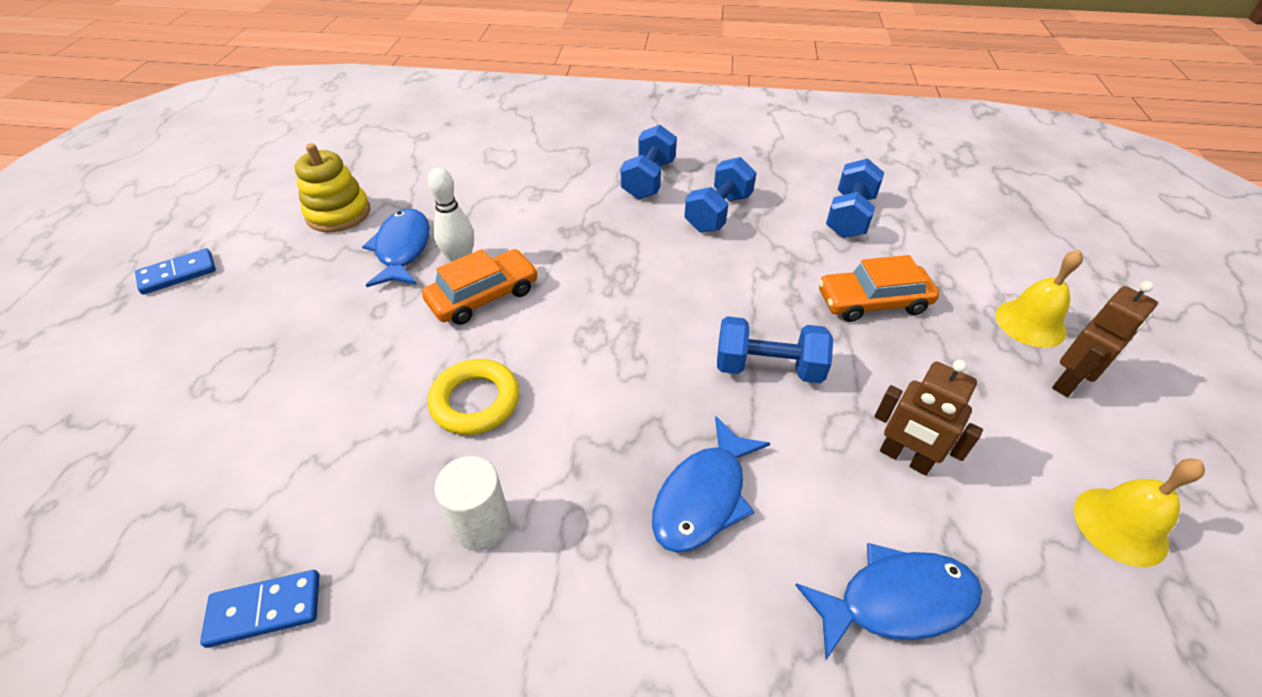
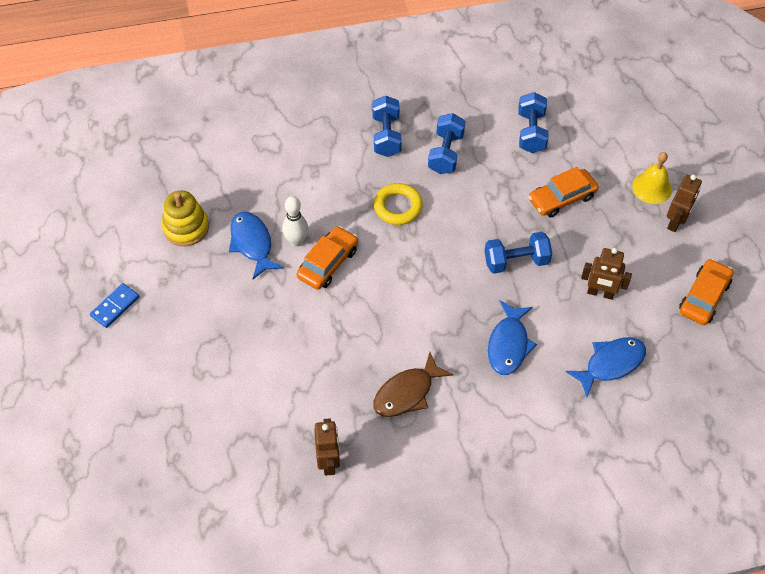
camera: 20 degrees left, 10 degrees up
(265, 610) = (329, 462): blue domino -> brown robot
(475, 401) = (365, 331): yellow ring -> yellow ring (398, 207)
(482, 524) = (407, 393): white cylinder -> brown fish
(1120, 526) = (704, 297): yellow bell -> orange car

